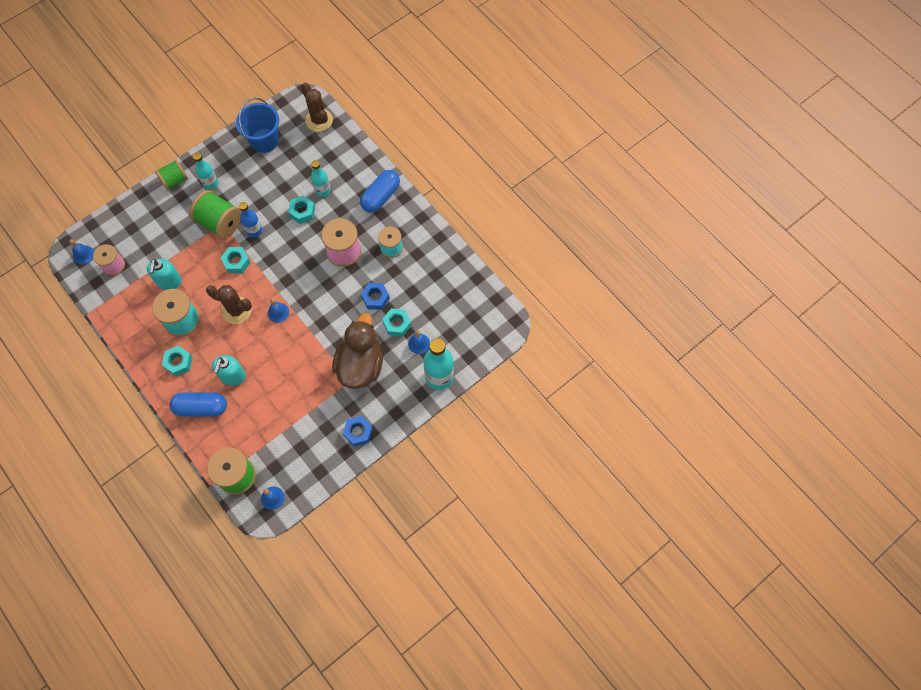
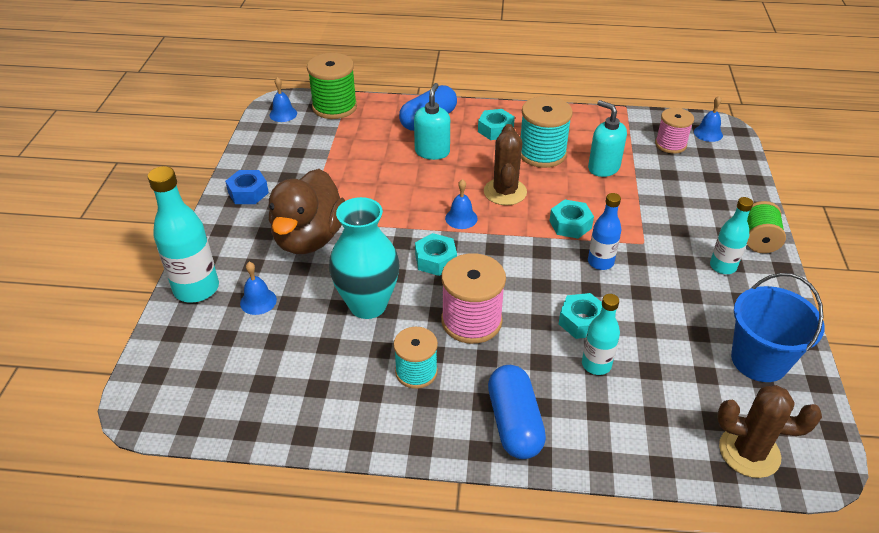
camera: 135 degrees right, 25 degrees down
(220, 222) = (647, 242): green spool -> none
(233, 376) = (432, 152): turquoise soap dispenser -> turquoise soap dispenser turned 45 degrees clockwise
(236, 310) = (505, 192): brown cactus -> brown cactus turned 60 degrees counterclockwise
(360, 365) = (309, 238): brown duck -> brown duck turned 45 degrees clockwise
(375, 298) = (368, 305): blue nut -> turquoise vase
(397, 324) = (308, 300): turquoise nut -> turquoise nut (435, 260)

